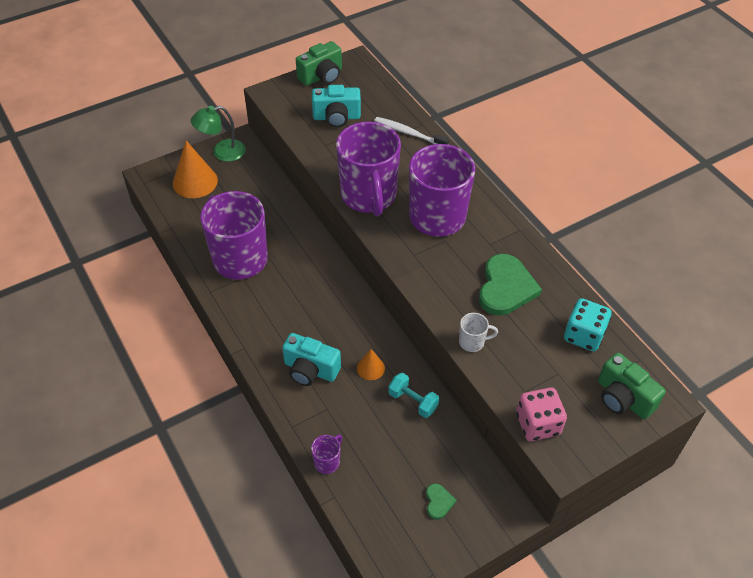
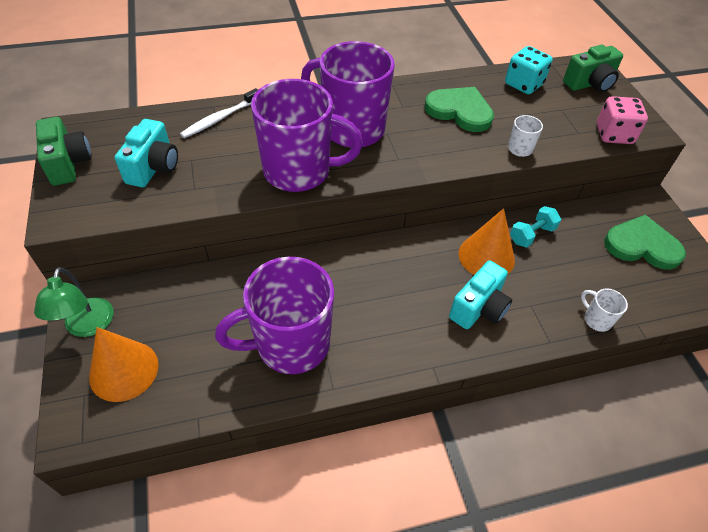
camera: 75 degrees left, 0 degrees up
(327, 462) = (596, 319): purple mug -> white mug
(370, 368) = (486, 256): orange cone -> orange cone, size x1.88
(438, 502) = (642, 245): green heart -> green heart, size x2.18

